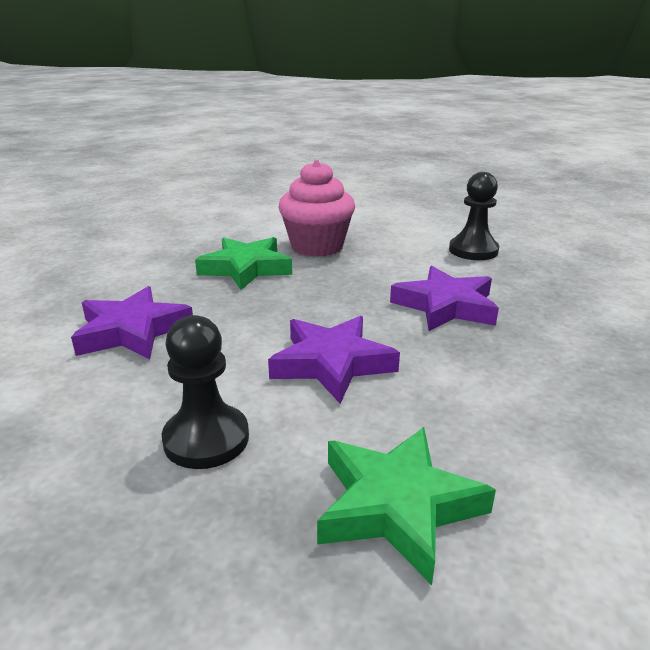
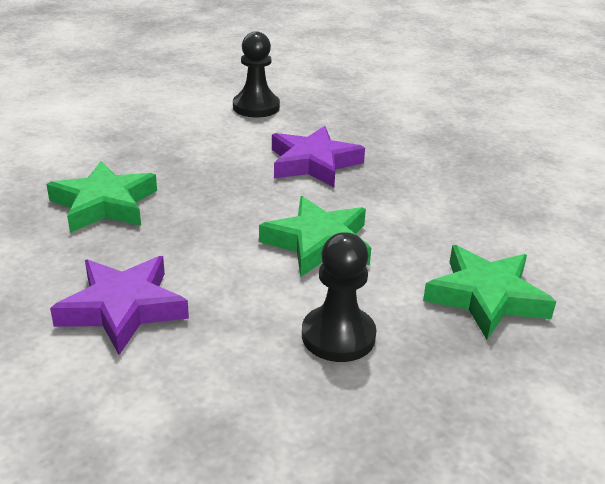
camera: 50 degrees left, 5 degrees up
(317, 247) = (127, 155): pink cupcake -> none
(332, 364) = (318, 243): purple star -> green star

